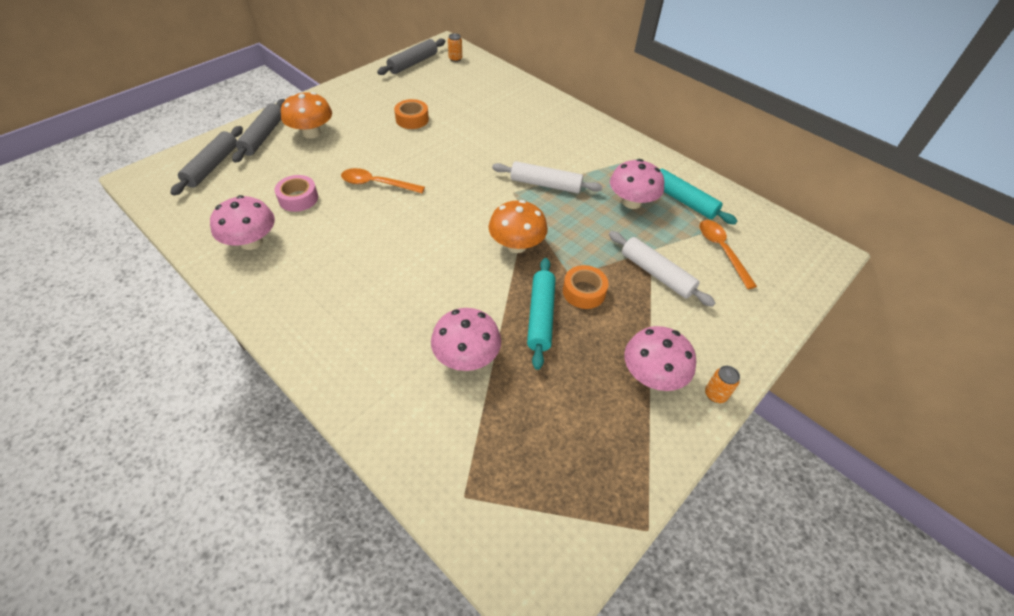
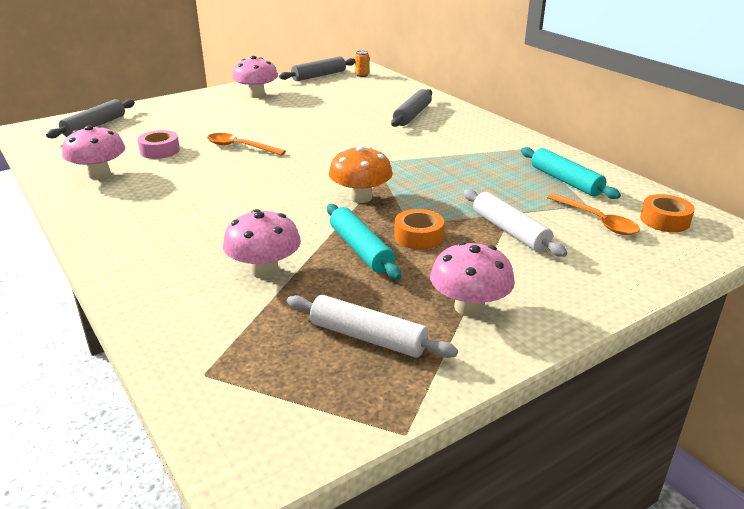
camera: 15 degrees right, 20 degrees down
(263, 136) = (151, 111): grey rolling pin -> grey rolling pin (412, 115)
(311, 133) = (197, 112): orange mushroom -> none
(412, 119) = (298, 109): orange tape -> orange tape (665, 220)
(540, 316) = (361, 249): turquoise rolling pin -> turquoise rolling pin turned 45 degrees counterclockwise
(545, 184) = (413, 159): white rolling pin -> white rolling pin (368, 337)
(631, 202) = (504, 178): pink mushroom -> pink mushroom (256, 95)
(715, 394) = (541, 331): orange can -> none
(721, 250) = (597, 221): orange spoon -> orange spoon turned 150 degrees clockwise

